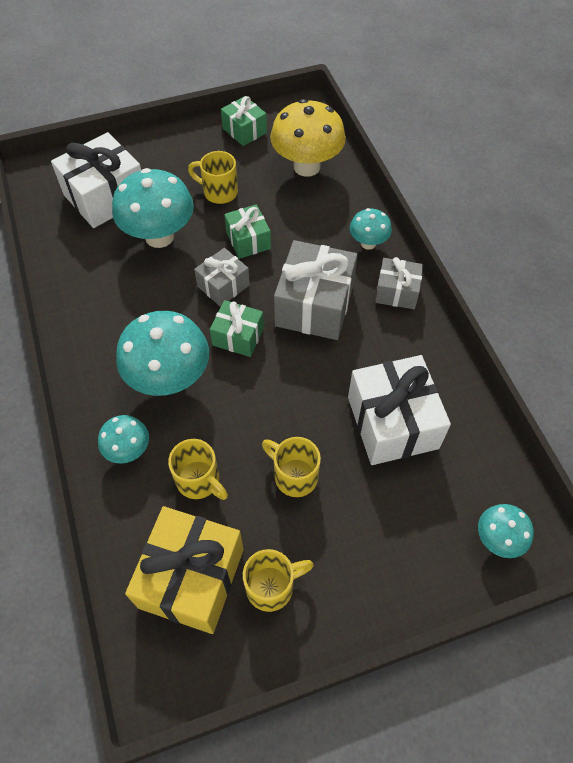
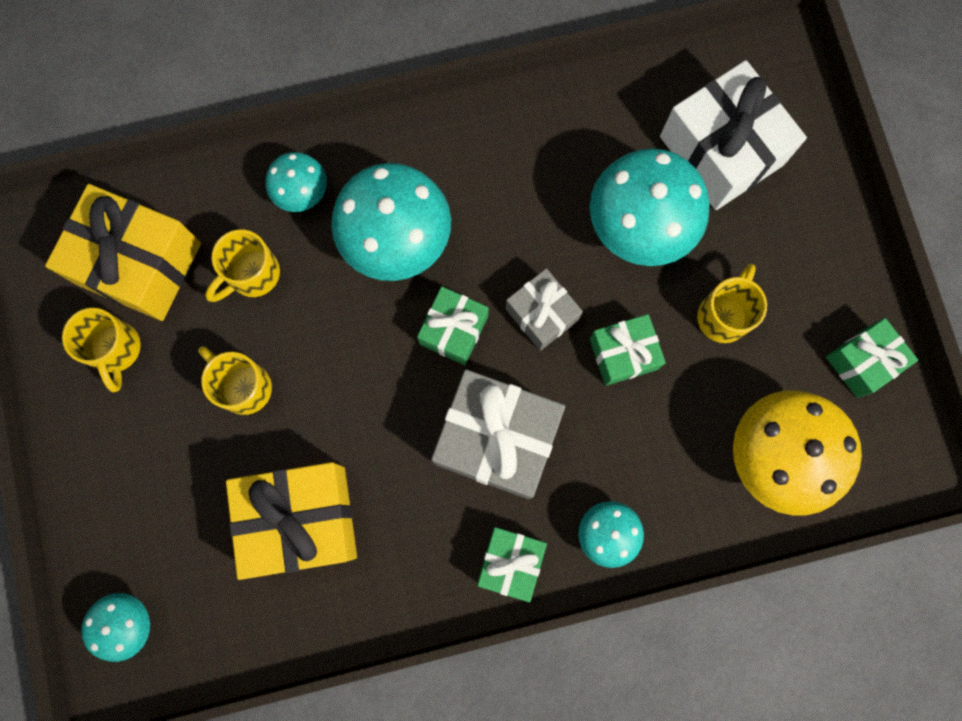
camera: 95 degrees right, 20 degrees up
(294, 476) = (243, 386): yellow mug -> yellow mug turned 90 degrees counterclockwise
(392, 422) = (300, 520): white gift -> yellow gift
(397, 292) = (510, 562): grey gift -> green gift

